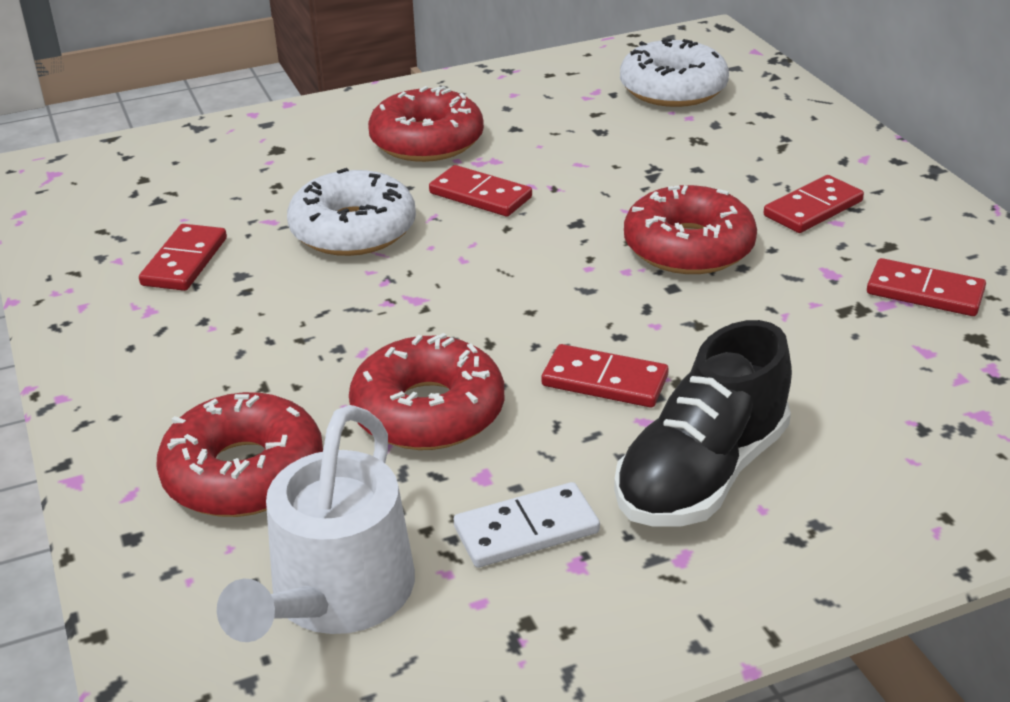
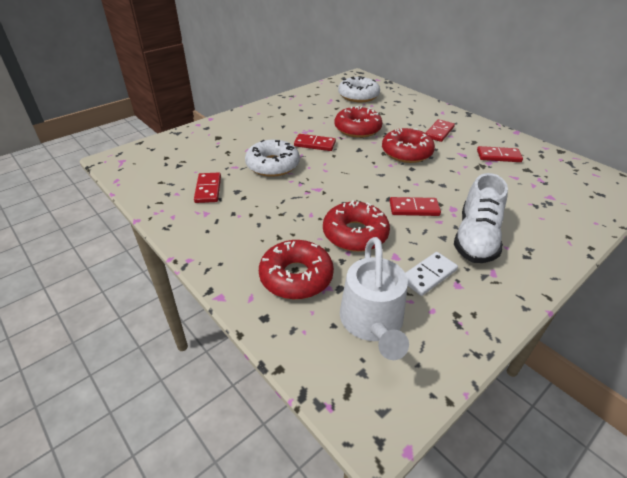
camera: 20 degrees left, 5 degrees up
(427, 141) = (278, 126): red donut -> red donut (357, 129)
(702, 474) = (476, 238): black shoe -> white shoe

